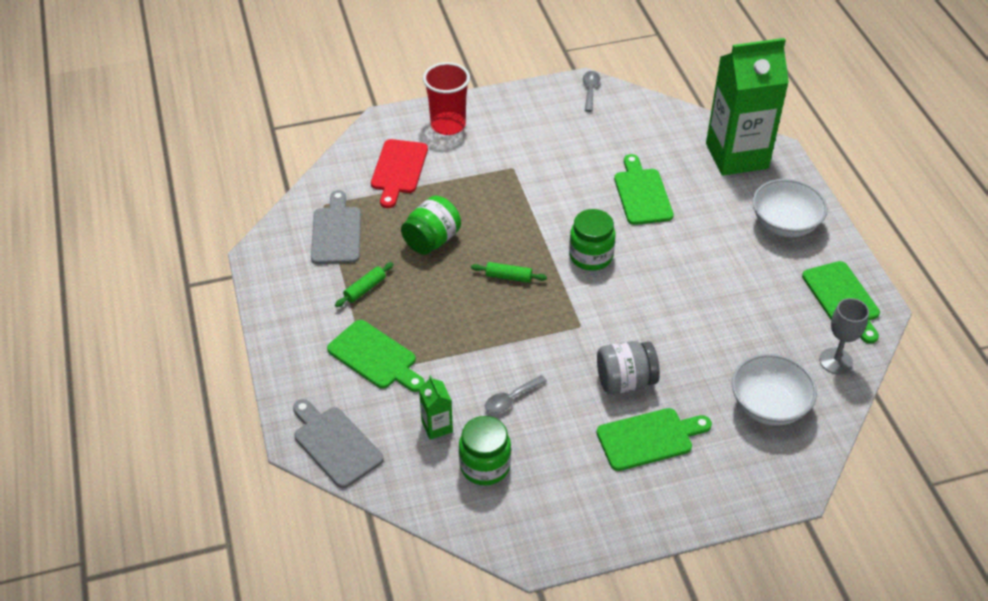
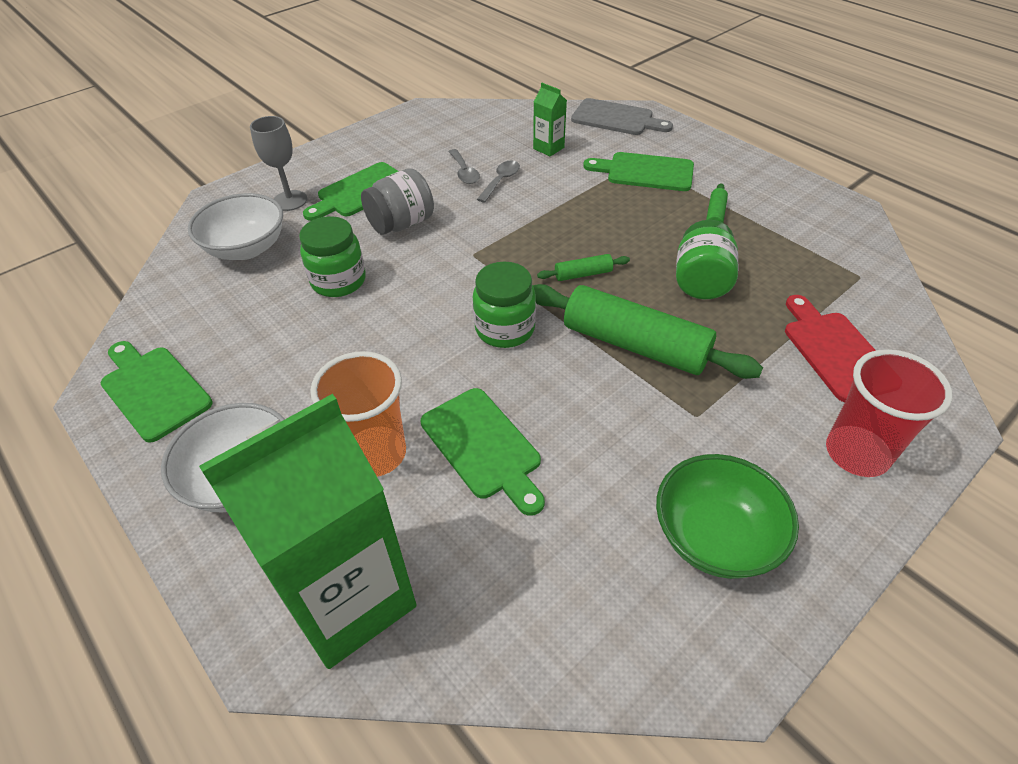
camera: 155 degrees right, 0 degrees up
(336, 232) = (808, 254): grey cutting board -> none
(485, 466) = (491, 139): green jar -> green jar (338, 281)
(514, 216) = (635, 345): none -> green rolling pin
(551, 121) = (715, 537): none -> green bowl
(590, 90) = (704, 657): grey spoon -> grey spoon (464, 172)
(705, 211) = (376, 454): none -> orange cup
(836, 361) = (168, 312): grey goblet -> grey goblet (290, 200)

